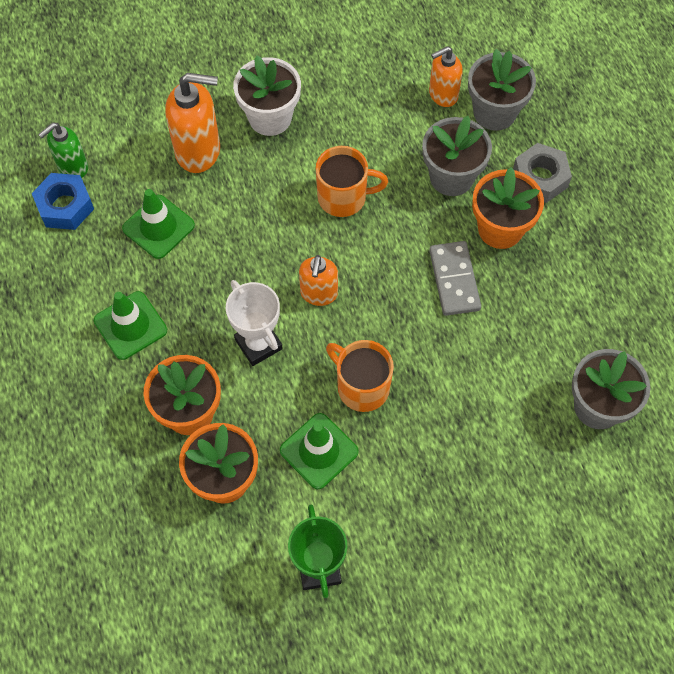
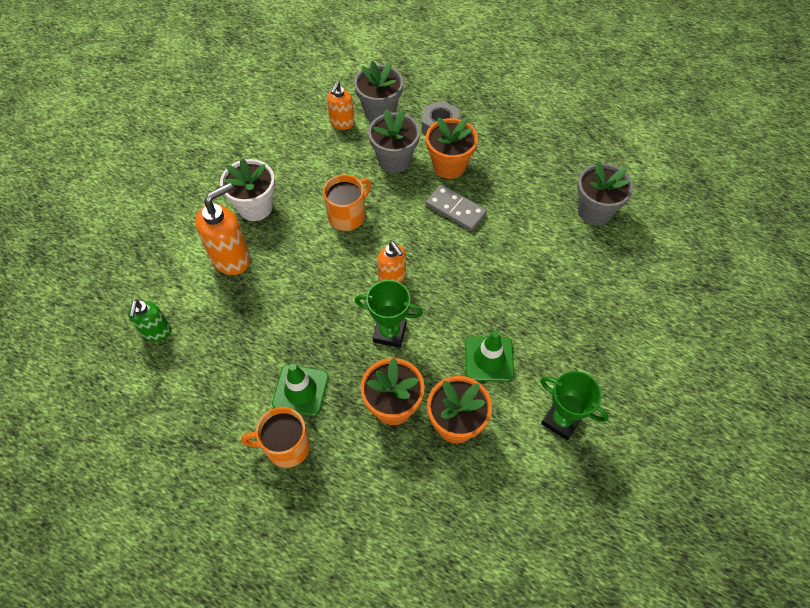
camera: 45 degrees left, 5 degrees down
(65, 206) = (177, 358): blue nut -> none
(158, 227) = (254, 320): green traffic cone -> none
(258, 344) = (389, 333): white trophy -> green trophy
(361, 387) = (472, 305): orange mug -> orange mug (286, 446)

